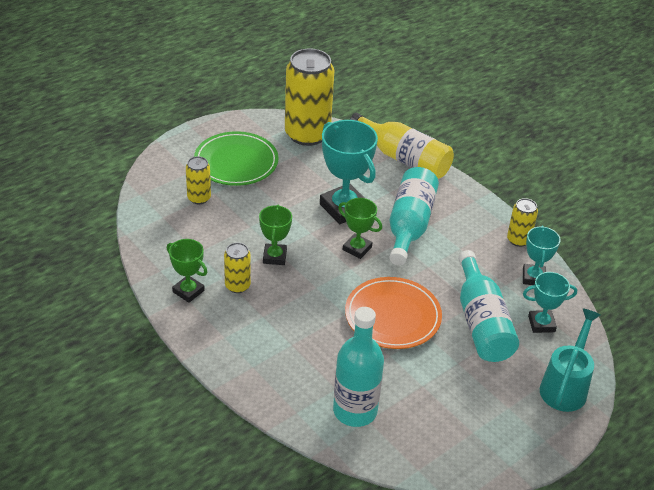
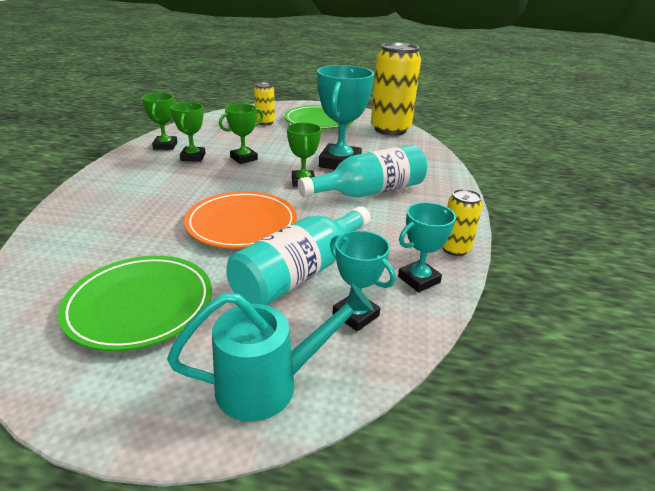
camera: 50 degrees right, 10 degrees down
(237, 286) = (193, 157): yellow can -> green trophy
(355, 411) = (84, 250): turquoise bottle -> none
(404, 159) = (440, 164): yellow bottle -> none
(451, 407) = (140, 305): none -> green plate

